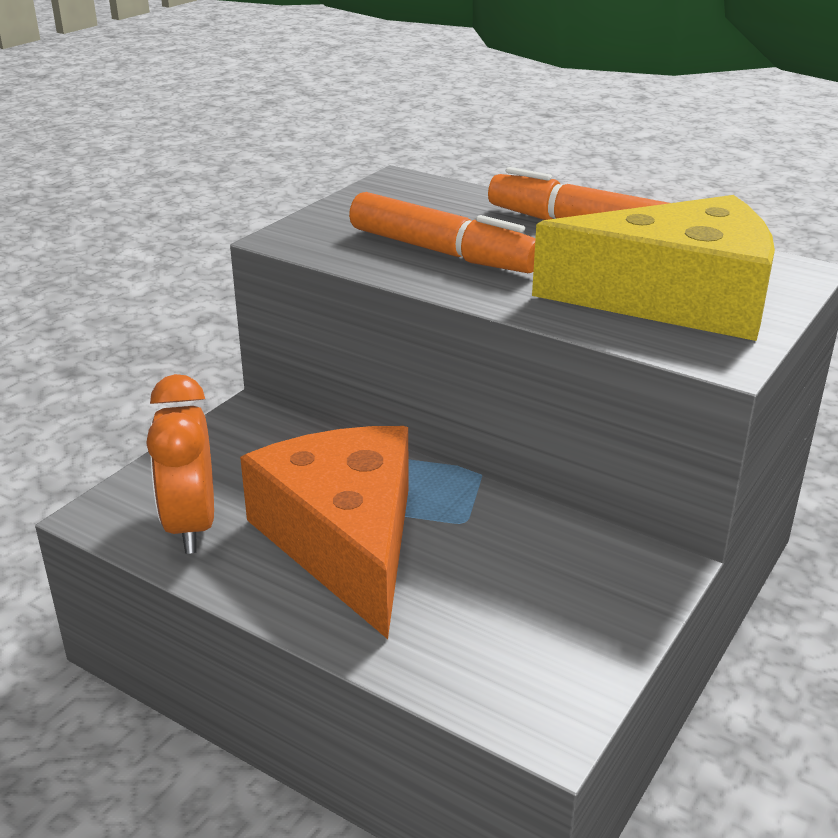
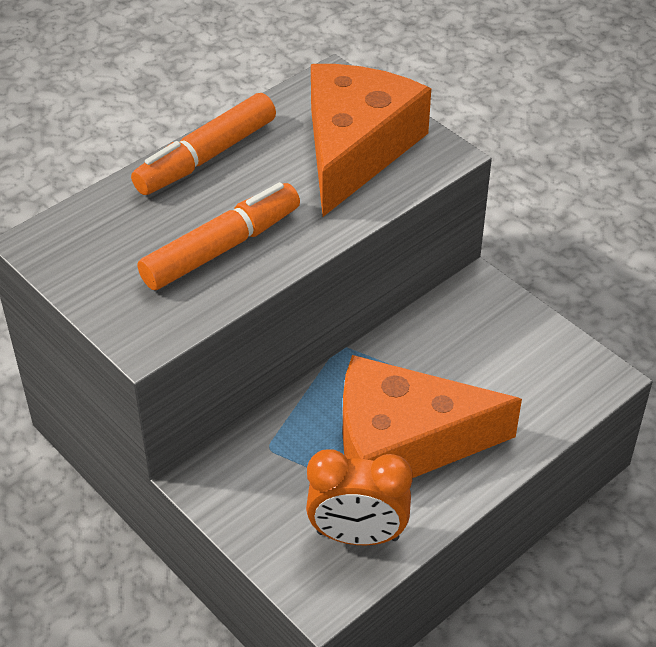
camera: 75 degrees left, 15 degrees up
(676, 299) = (356, 148): yellow cheese -> orange cheese

